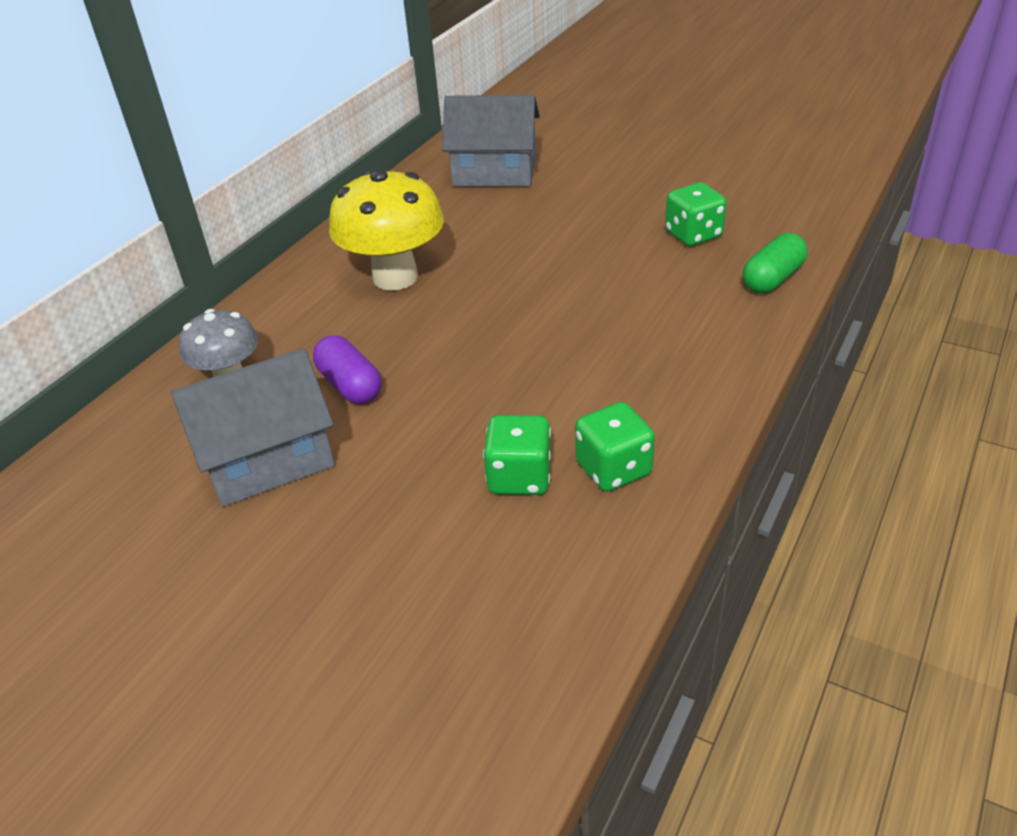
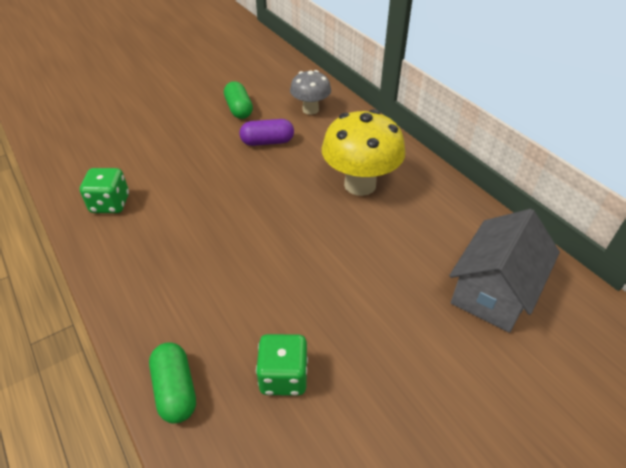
camera: 115 degrees right, 5 degrees up
(268, 459) = (239, 109): grey house -> green capsule
(519, 477) = (143, 172): green dice -> none

